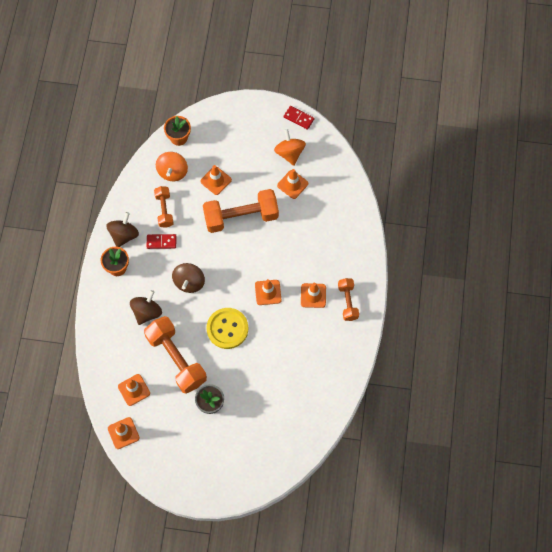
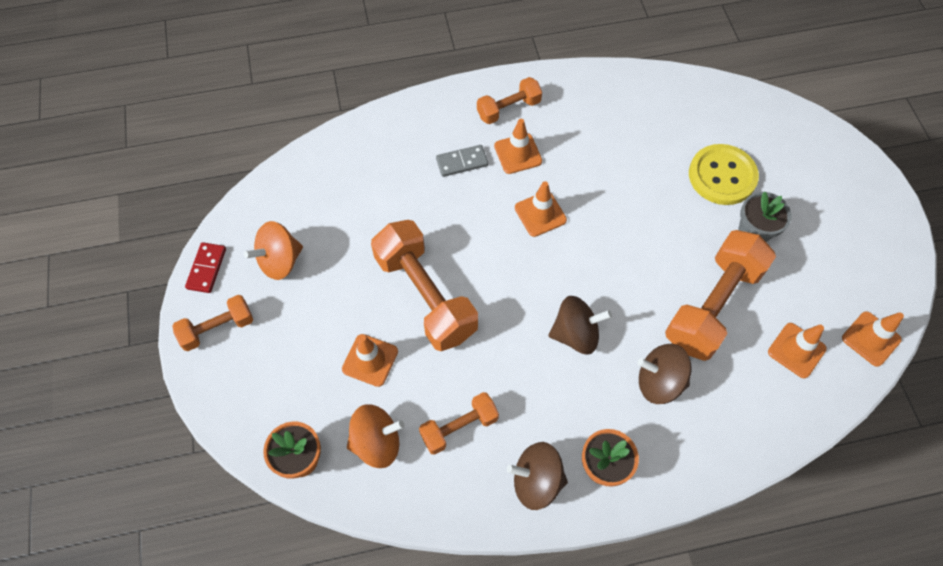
camera: 110 degrees left, 5 degrees down
(161, 242) = (522, 408): red domino -> none
(227, 329) = (626, 250): yellow button -> yellow button (722, 176)
(261, 116) = (217, 328): none -> orange dumbbell
(292, 184) = (338, 238): orange traffic cone -> none
(319, 263) = (462, 162): none -> grey domino

